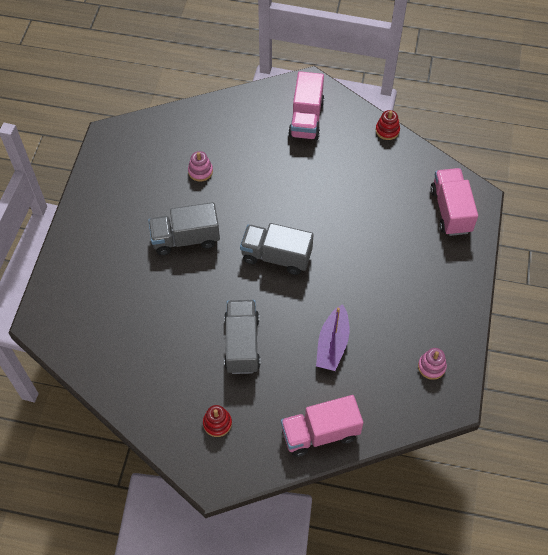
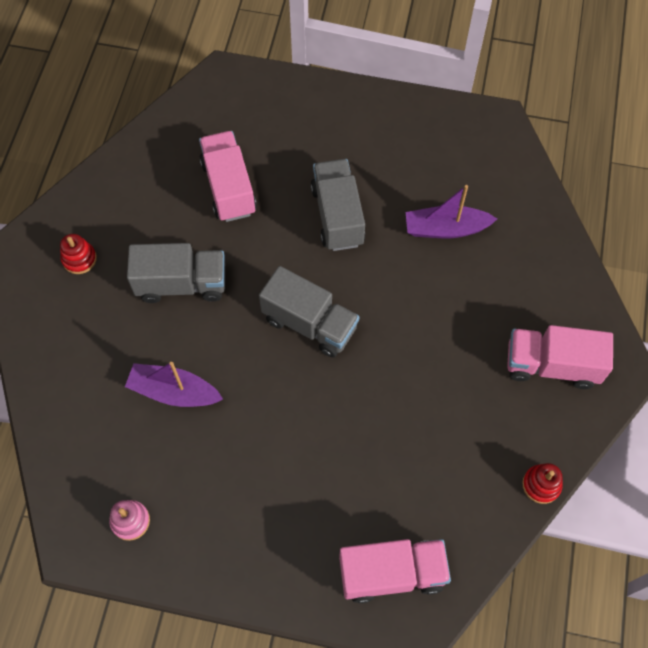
camera: 90 degrees right, 5 degrees up
(200, 171) = (445, 229): pink stacking toy -> purple boat
(276, 256) = (310, 323): grey truck -> grey truck turned 105 degrees clockwise
(320, 433) = (52, 373): pink truck -> pink truck (228, 188)

